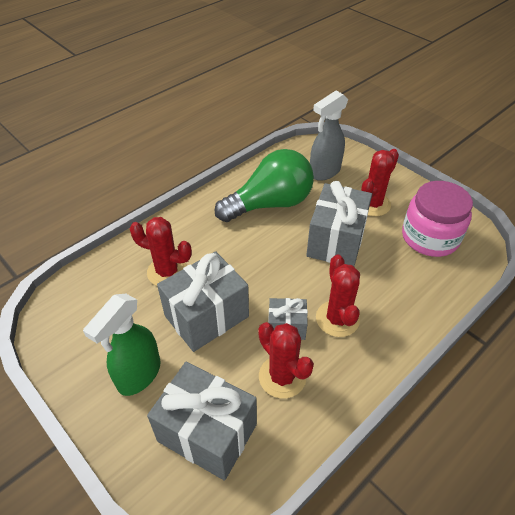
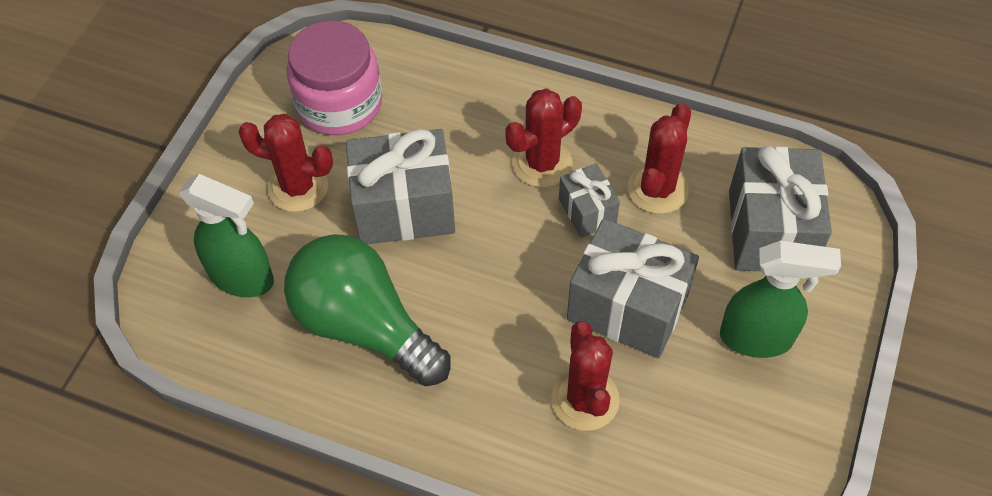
camera: 115 degrees left, 10 degrees up
(324, 172) = (242, 278): grey spray bottle -> green spray bottle

